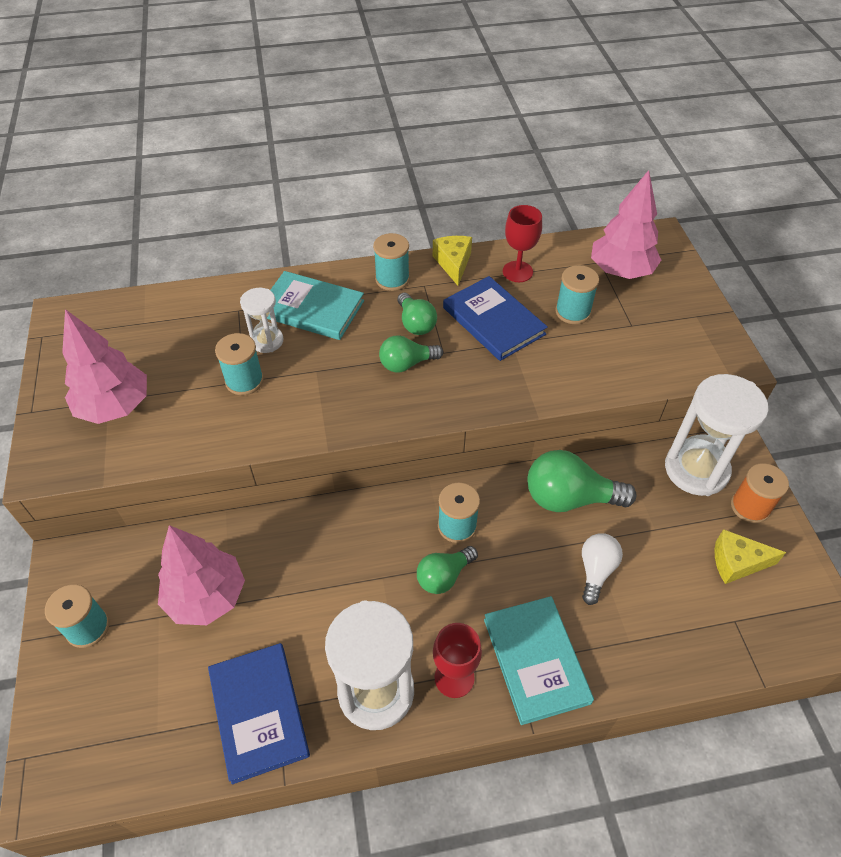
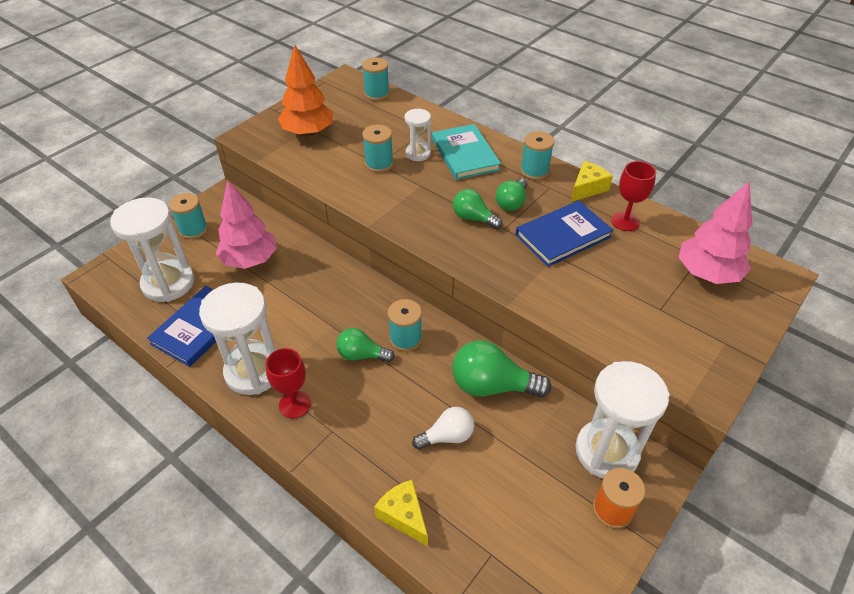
camera: 50 degrees right, 5 degrees down
(115, 407) = (308, 133): pink tree -> orange tree
(150, 707) = (168, 283): none -> white hourglass
(493, 321) = (563, 236): blue book -> blue book turned 45 degrees clockwise
(536, 660) = (344, 441): turquoise book -> none
(569, 498) = (492, 386): green light bulb -> green light bulb turned 45 degrees counterclockwise
(573, 312) = (627, 270): turquoise spool -> turquoise spool (377, 94)
(737, 562) = (547, 527): yellow cheese -> yellow cheese (404, 515)

